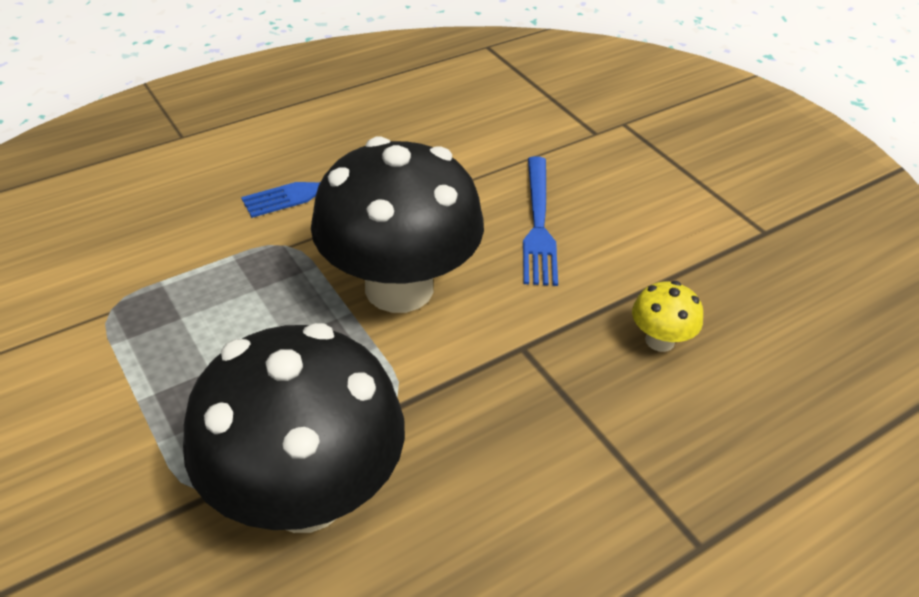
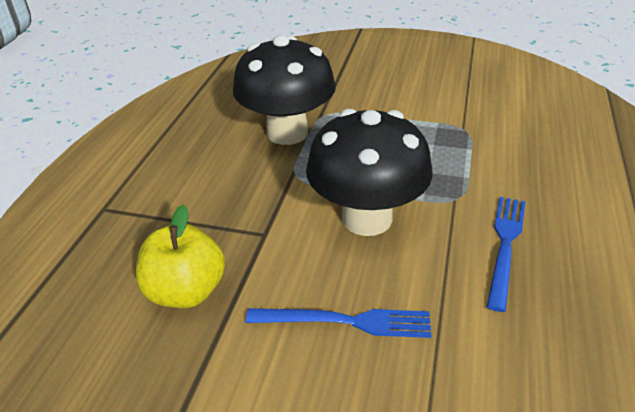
camera: 140 degrees right, 5 degrees down
(538, 224) = (346, 321): blue fork -> blue fork turned 135 degrees clockwise
(660, 340) = (186, 291): yellow mushroom -> yellow apple

